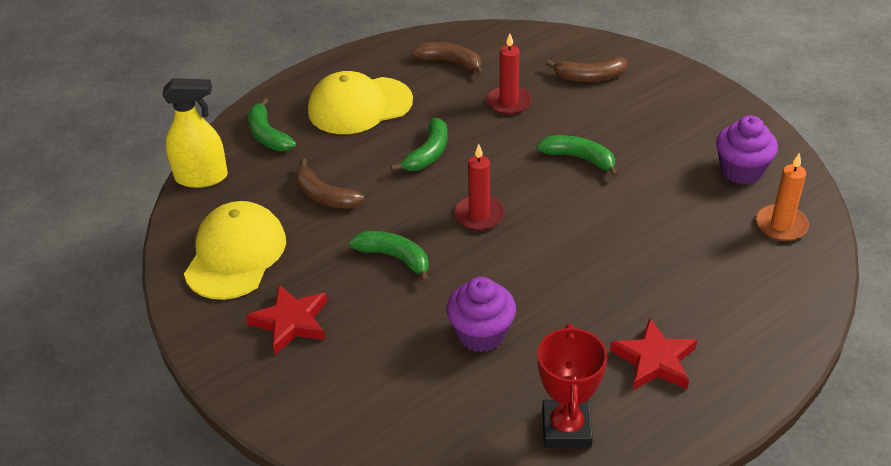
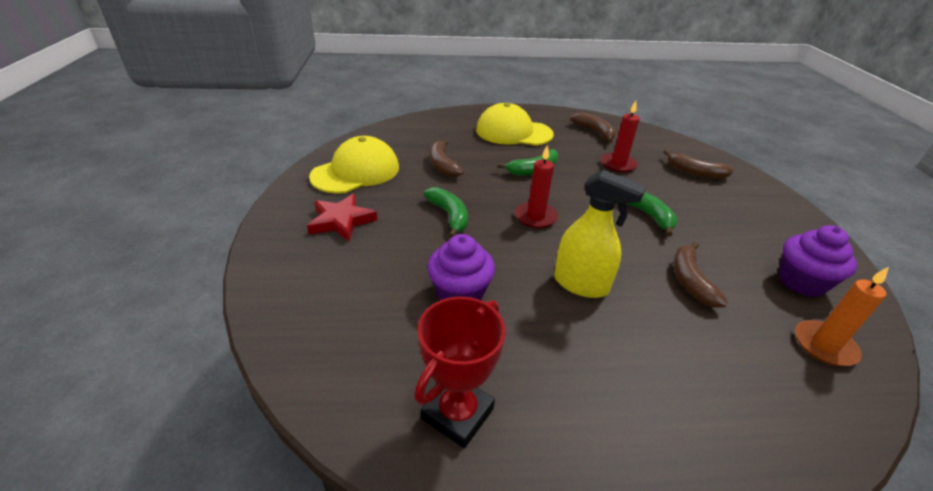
camera: 30 degrees right, 5 degrees down
(201, 177) = (385, 130): yellow spray bottle -> yellow spray bottle (581, 284)
(268, 135) = (444, 126): green banana -> none
(654, 360) = (597, 400): red star -> none
(658, 216) = (690, 281): none -> brown banana

